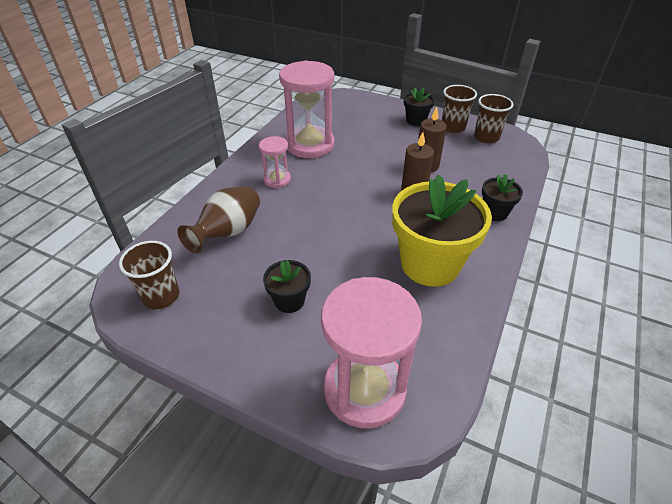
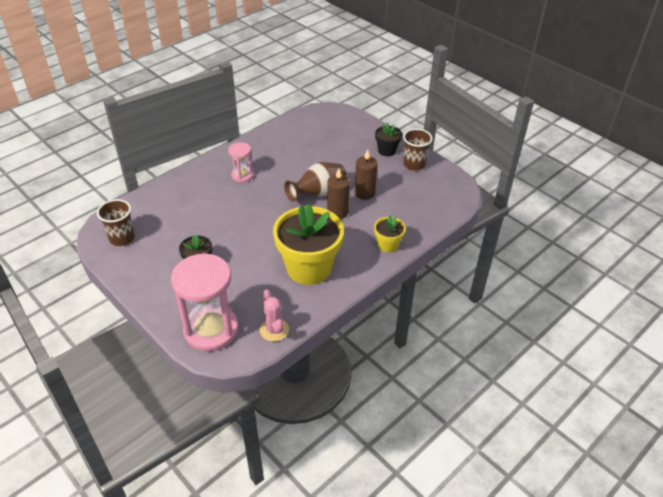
camera: 20 degrees right, 0 degrees up
(228, 233) = (185, 207): brown vase -> brown vase (318, 193)
(310, 144) = (285, 152): pink hourglass -> none
(448, 359) = (274, 330): none -> pink cactus
(486, 137) = (435, 181): brown cup -> none
(495, 213) = (388, 245): black flower pot -> yellow flower pot

